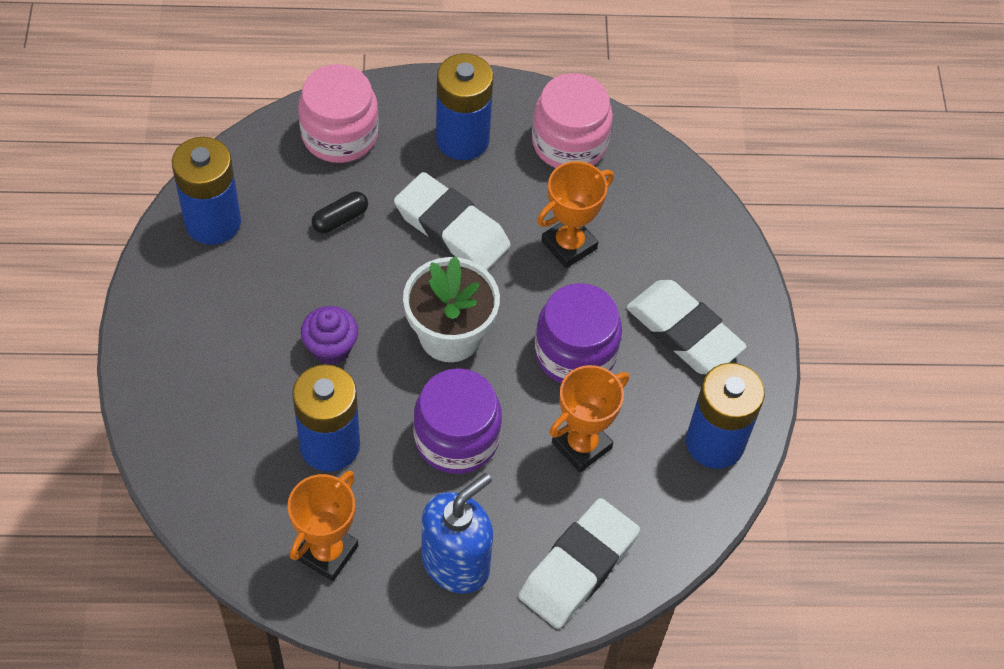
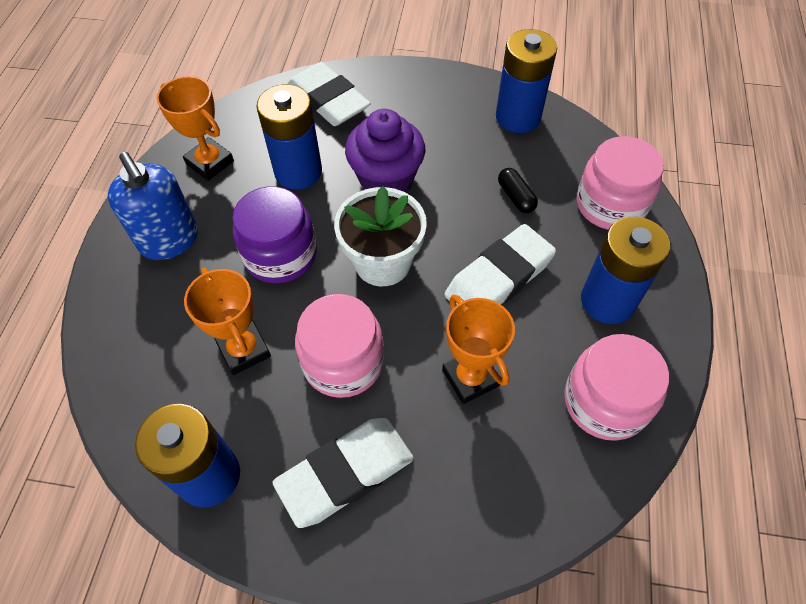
camera: 105 degrees right, 0 degrees up
(331, 348) = (386, 180): purple cupcake -> purple cupcake, size x1.62
(575, 353) = (343, 362): purple jar -> pink jar
(578, 567) = (130, 327): white eraser -> white eraser (328, 100)

